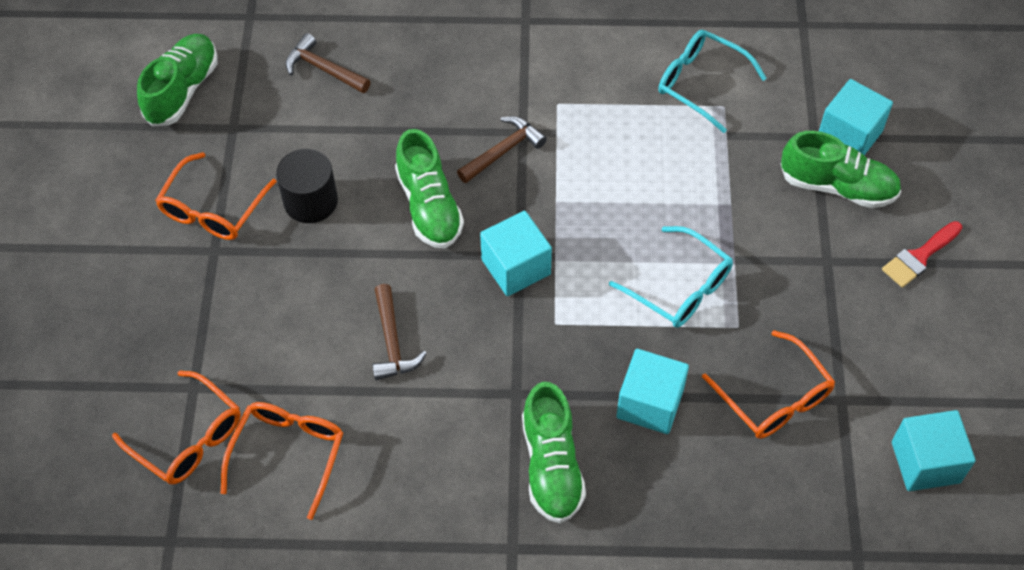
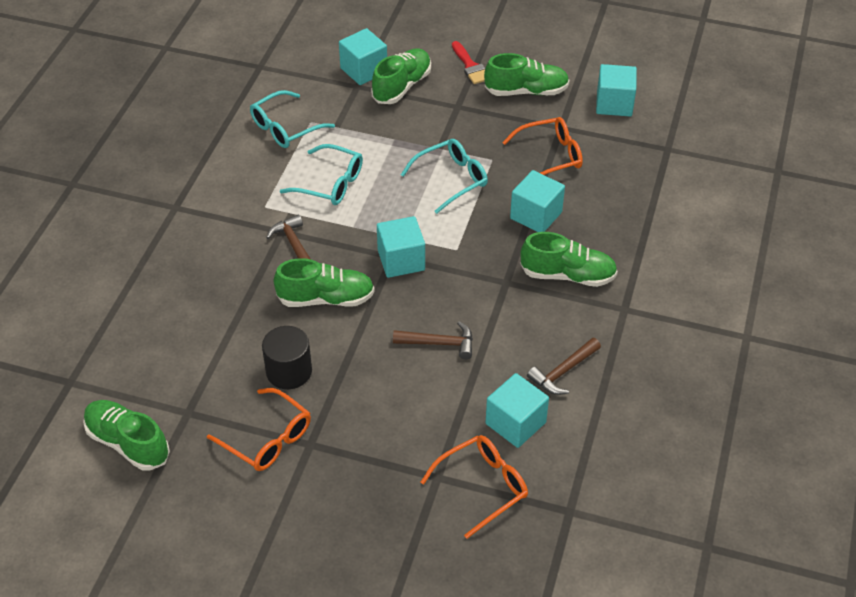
camera: 75 degrees left, 10 degrees down
(288, 453) = (515, 423): orange glasses -> turquoise cube
(323, 69) = (157, 340): brown hammer -> brown hammer (563, 372)
(621, 158) = (331, 183): none -> turquoise glasses
(898, 339) = (526, 91): none -> green shoe

